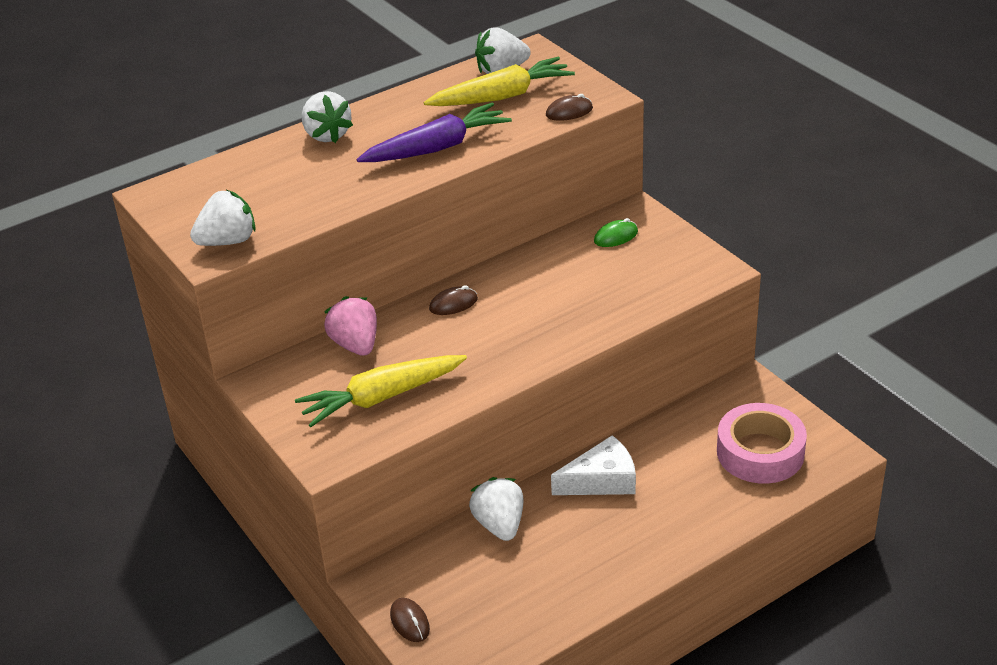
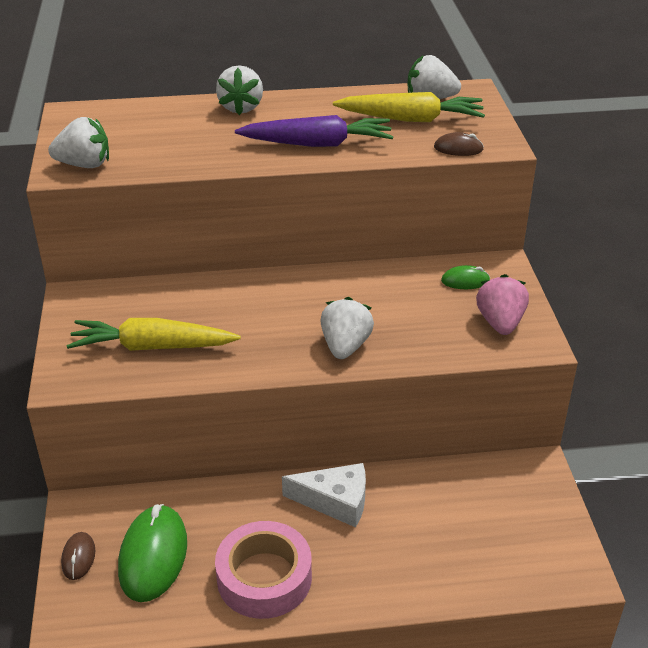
camera: 25 degrees right, 0 degrees up
(355, 345) = (172, 294): pink strawberry -> pink strawberry (500, 323)
(453, 304) = (278, 289): brown mouse -> none
(477, 591) = (153, 556): none -> green mouse
(499, 525) = (218, 503): white strawberry -> white strawberry (345, 346)
(760, 452) = (500, 538): pink tape -> pink tape (264, 578)

